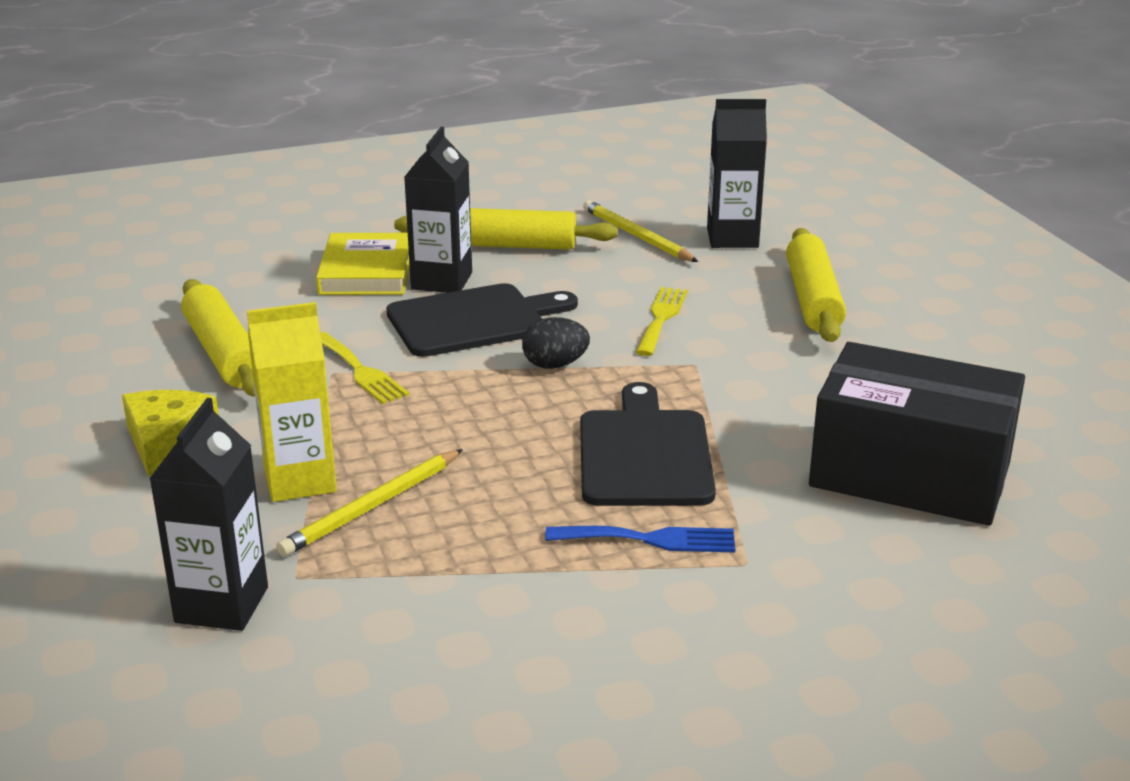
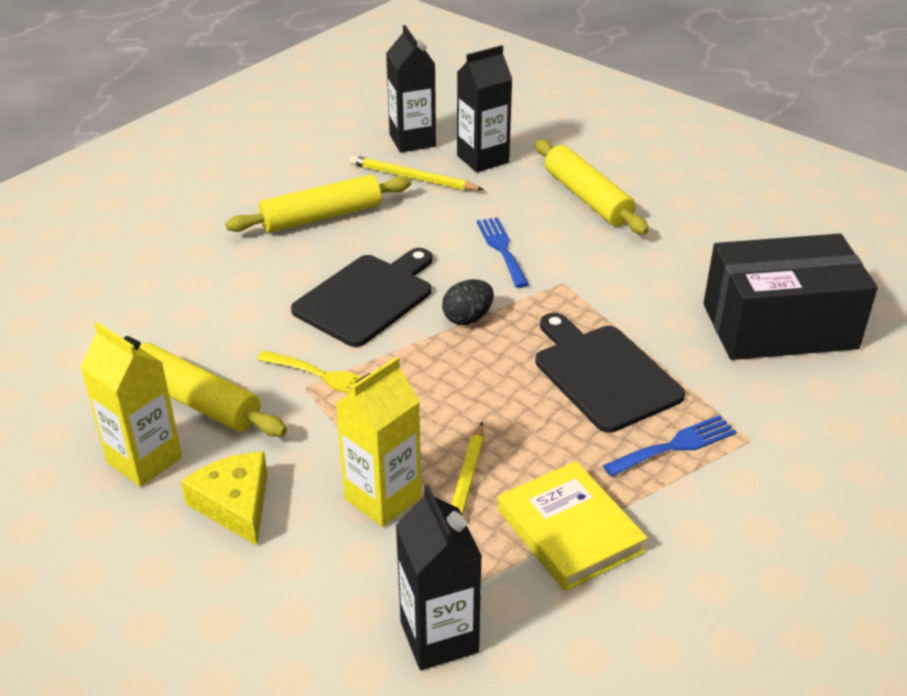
camera: 30 degrees left, 10 degrees up
(131, 383) = (144, 460): none -> yellow carton
(366, 271) = (234, 278): yellow book -> yellow book (569, 531)
(441, 281) = (305, 268): black carton -> black carton (412, 140)
(661, 318) = (502, 249): yellow fork -> blue fork

